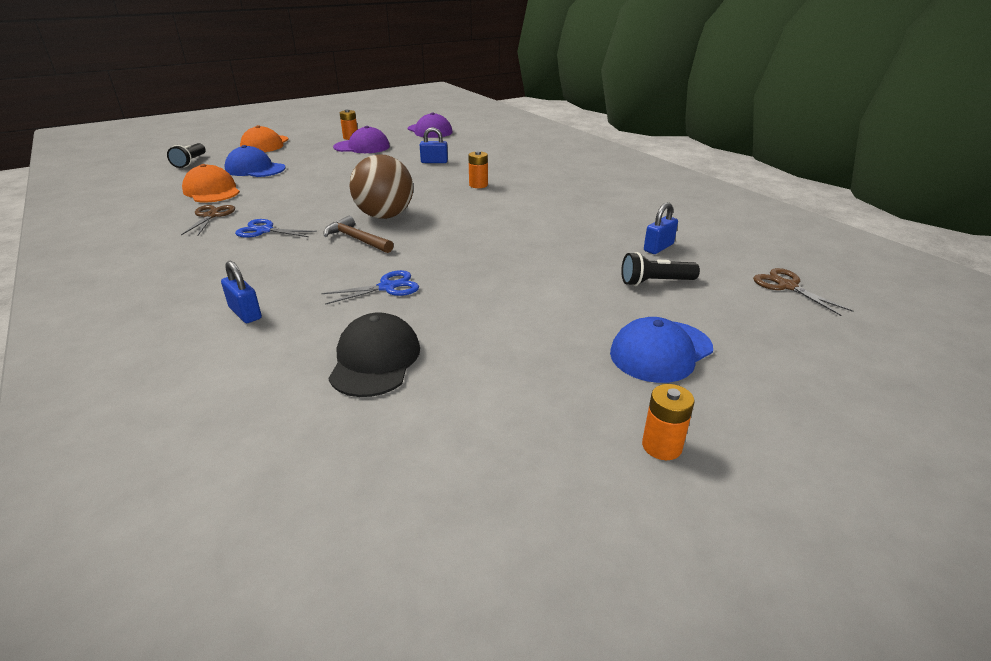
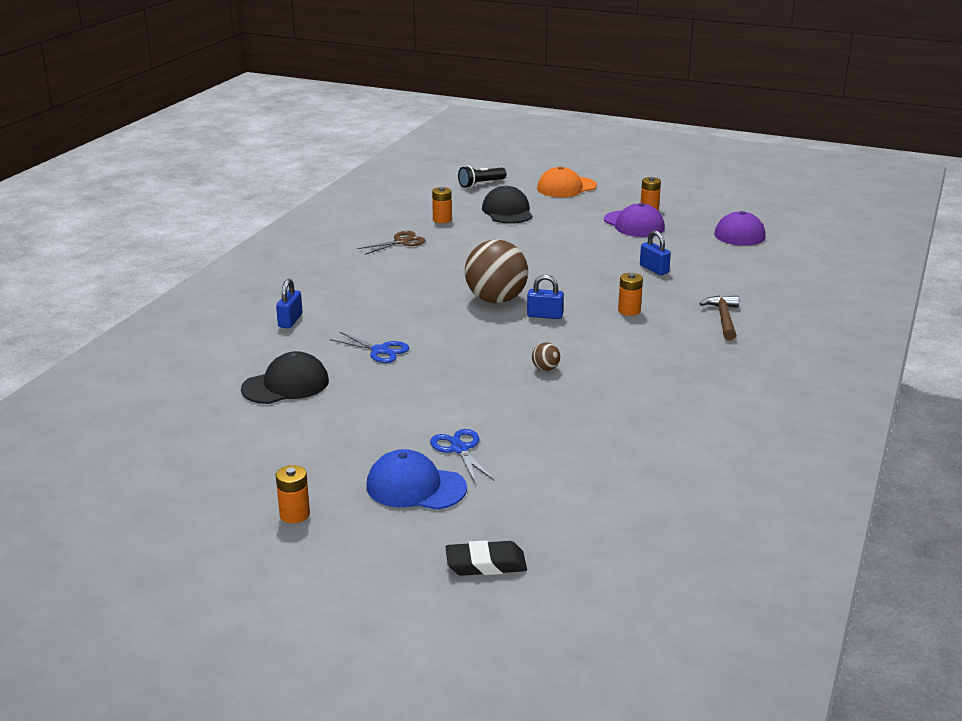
camera: 55 degrees right, 5 degrees down
(212, 191) = (442, 220): orange cap -> orange battery
(255, 169) = (507, 211): blue cap -> black cap
(264, 231) = (405, 270): blue scissors -> blue scissors (459, 449)
(357, 239) = (438, 308): brown hammer -> brown hammer (723, 319)
(522, 234) = (545, 369): none -> brown ball
(655, 282) = (533, 457): black flashlight -> none
(658, 247) = (613, 441): blue padlock -> blue padlock (545, 315)
(787, 286) = (616, 527): brown scissors -> none
(820, 359) = (486, 564): none -> black eraser

